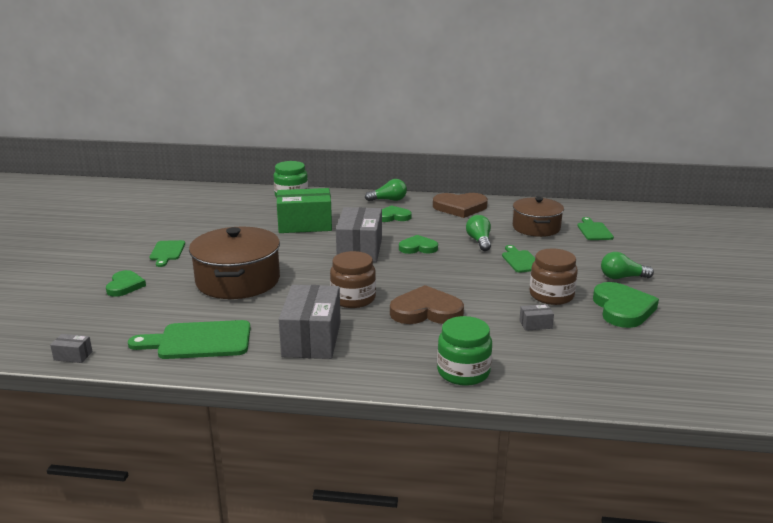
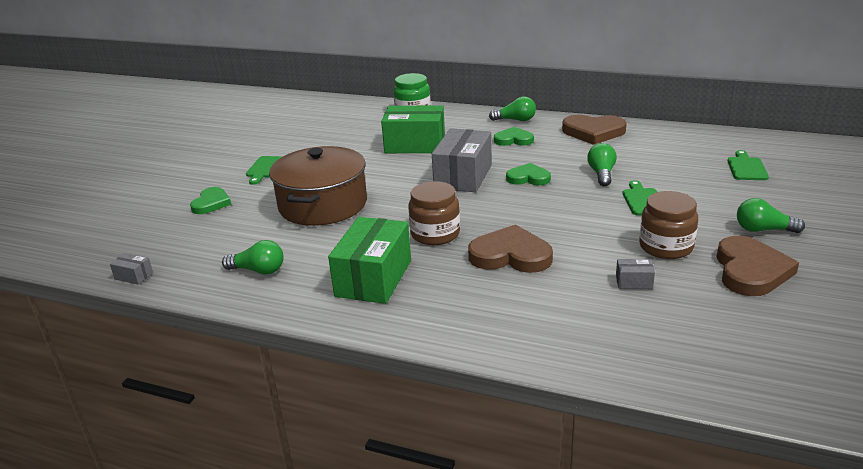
camera: 15 degrees right, 5 degrees up
(199, 341) = (258, 270): green cutting board -> green light bulb
(311, 339) = (373, 278): grey box -> green box
(463, 372) = (527, 334): green jar -> none
(536, 228) = (675, 160): brown pot -> none
(622, 309) = (750, 270): green heart -> brown heart

